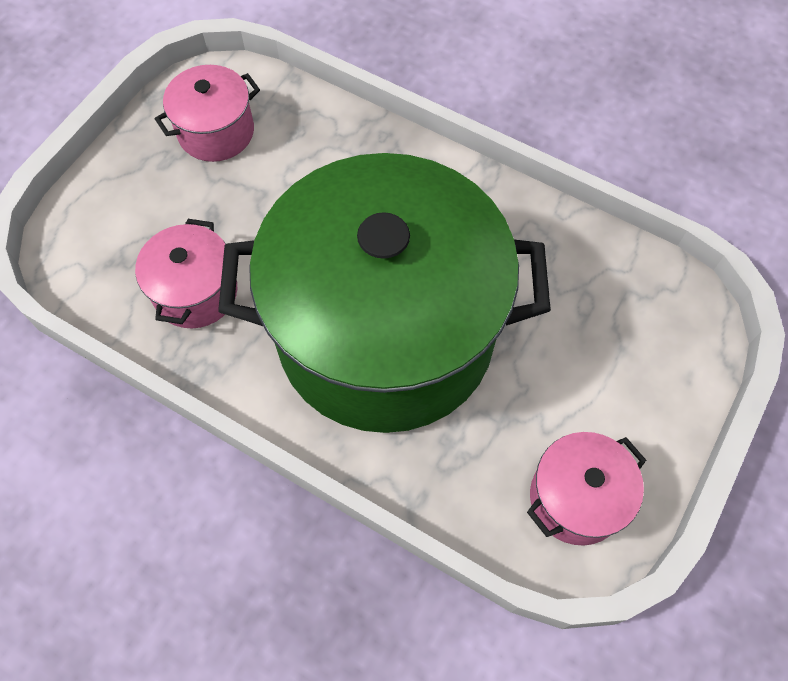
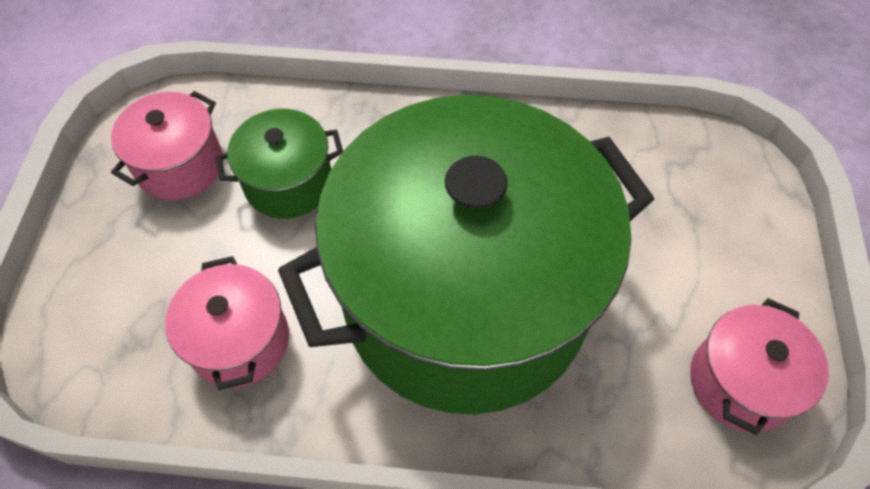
camera: 25 degrees left, 5 degrees down
(293, 179) = (288, 183): none -> green pot

